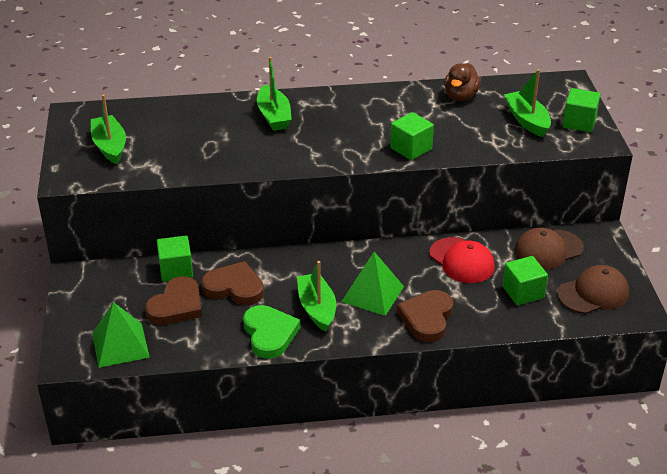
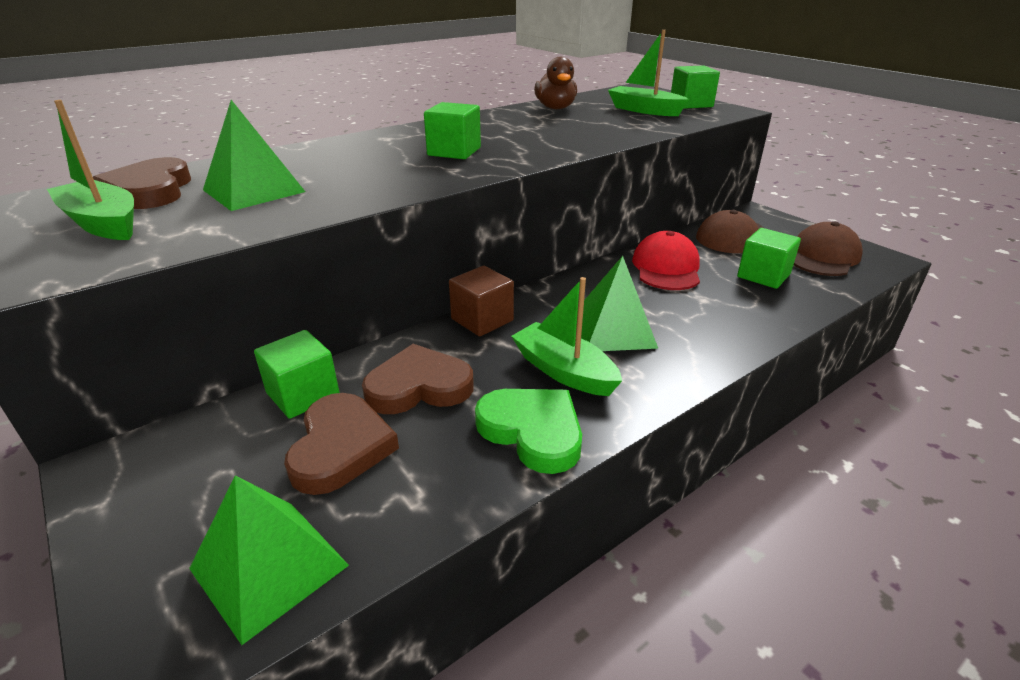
camera: 30 degrees left, 5 degrees down
(192, 140) = (254, 191): none -> green pyramid
(274, 116) = (358, 152): green boat -> none
(302, 257) = (482, 320): none -> brown cube
(411, 148) = (563, 145): green cube -> green cube (454, 151)
(427, 318) = (708, 333): brown heart -> brown heart (149, 190)
(462, 261) = (666, 268): red cap -> red cap turned 105 degrees counterclockwise

